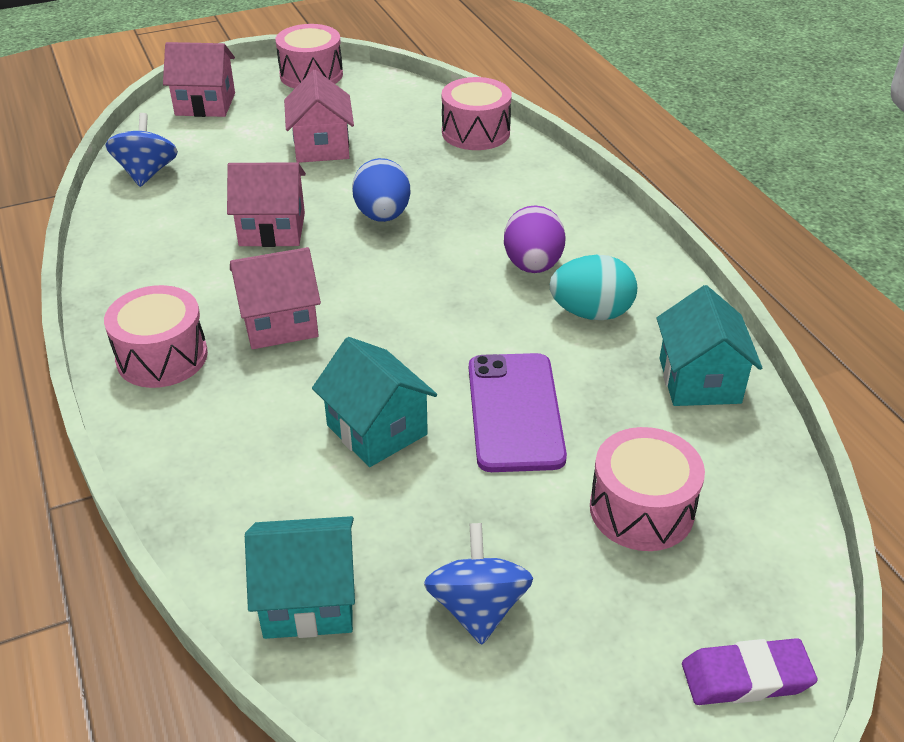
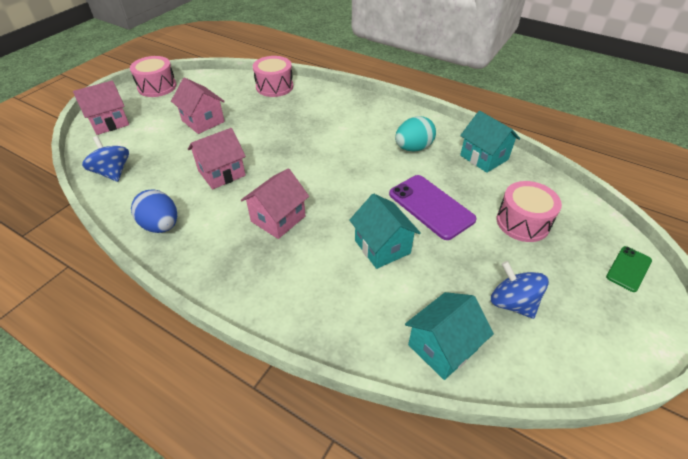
camera: 35 degrees left, 5 degrees up
(162, 357) = (232, 267): pink drum -> none
(377, 430) = (382, 247): turquoise house -> turquoise house turned 45 degrees clockwise
(382, 215) = (272, 143): blue egg -> blue egg (161, 225)
(532, 265) = (366, 137): purple egg -> none
(746, 677) = (628, 269): purple eraser -> green phone

